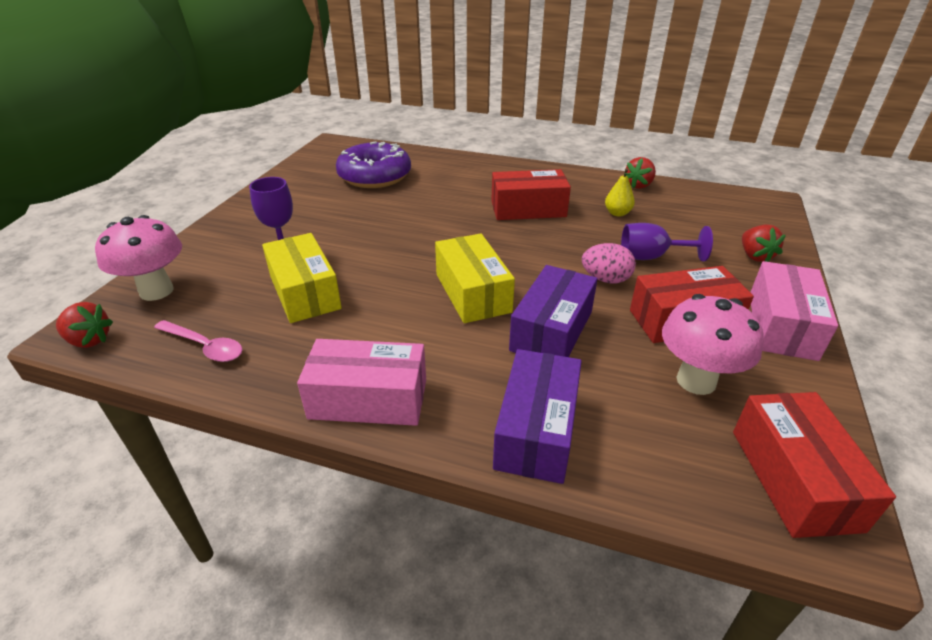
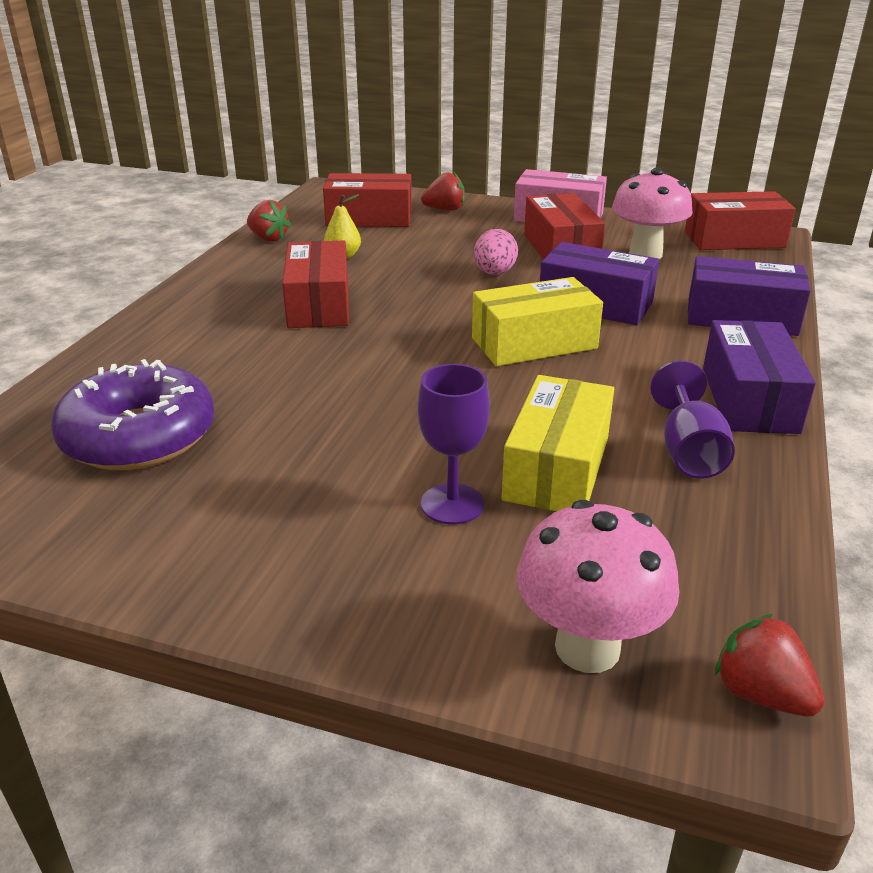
camera: 90 degrees left, 5 degrees down
(89, 340) = (761, 694): red strawberry -> red strawberry turned 60 degrees counterclockwise
(205, 346) = (717, 541): pink spoon -> none
(304, 292) = (557, 468): yellow box -> yellow box turned 45 degrees counterclockwise
(368, 399) = (749, 399): pink box -> purple box
(651, 257) = (447, 249): purple goblet -> purple goblet (688, 451)
(706, 220) = (369, 218): none -> red box

